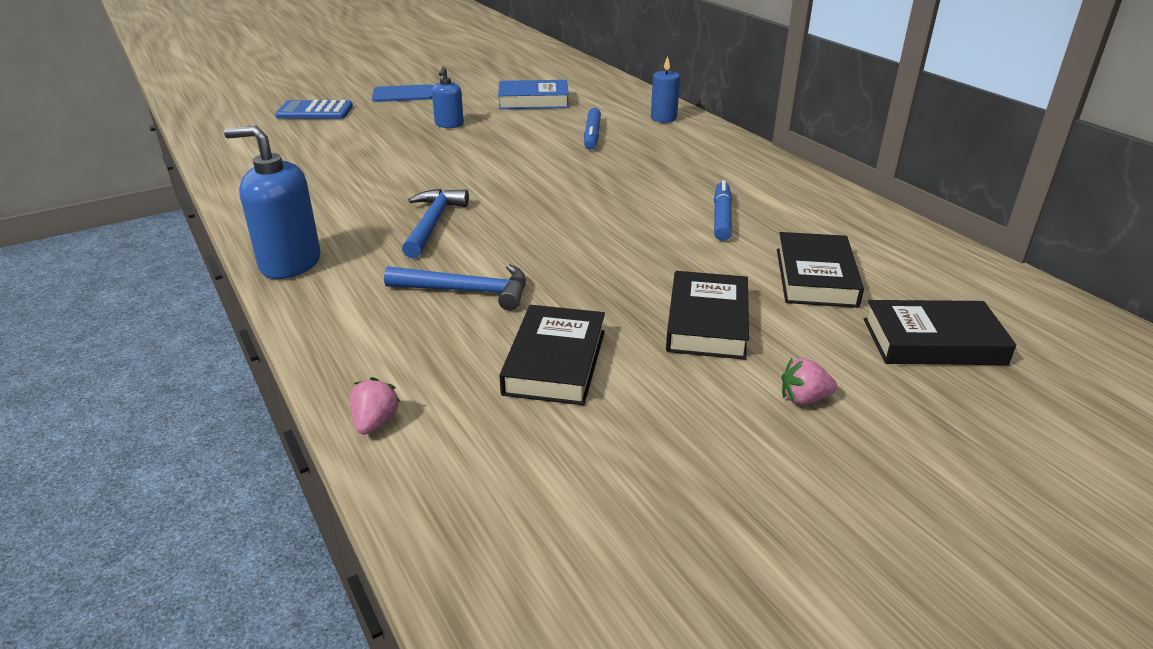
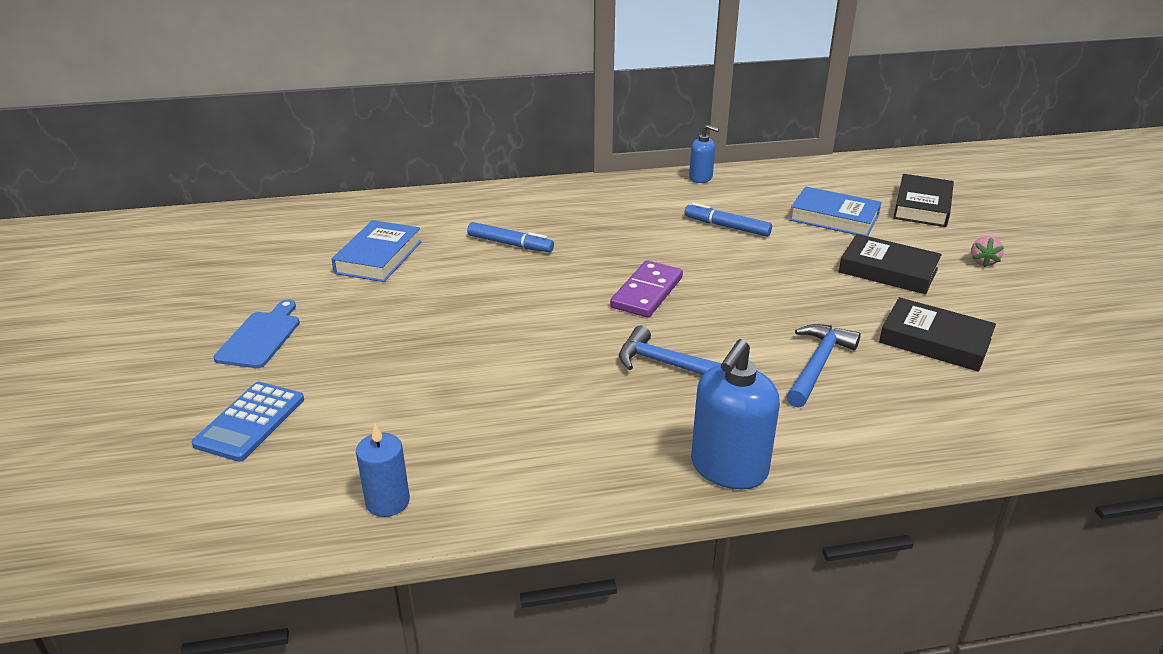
camera: 70 degrees left, 0 degrees up
(375, 422) = (1014, 435): pink strawberry -> none
(449, 124) = (404, 321): blue soap dispenser -> blue soap dispenser (701, 178)
(551, 197) = (646, 292): none -> purple domino
(663, 118) = (497, 202): blue candle -> blue candle (387, 502)
(815, 277) = (834, 218): black book -> blue book

